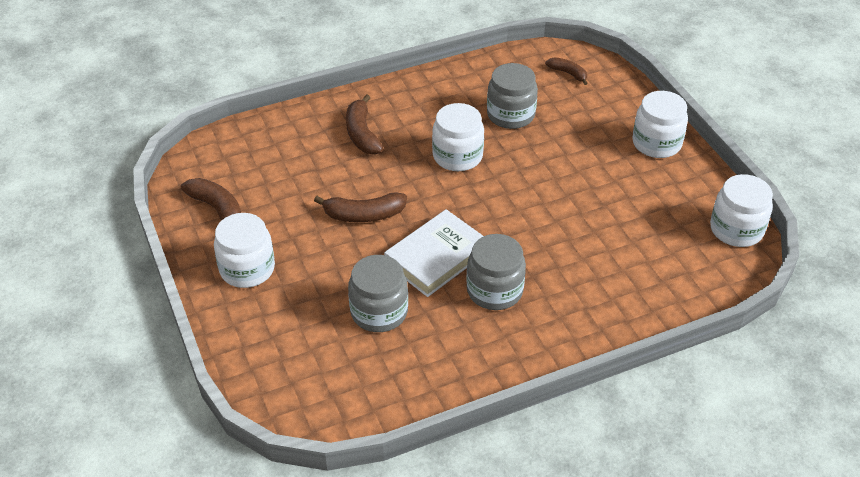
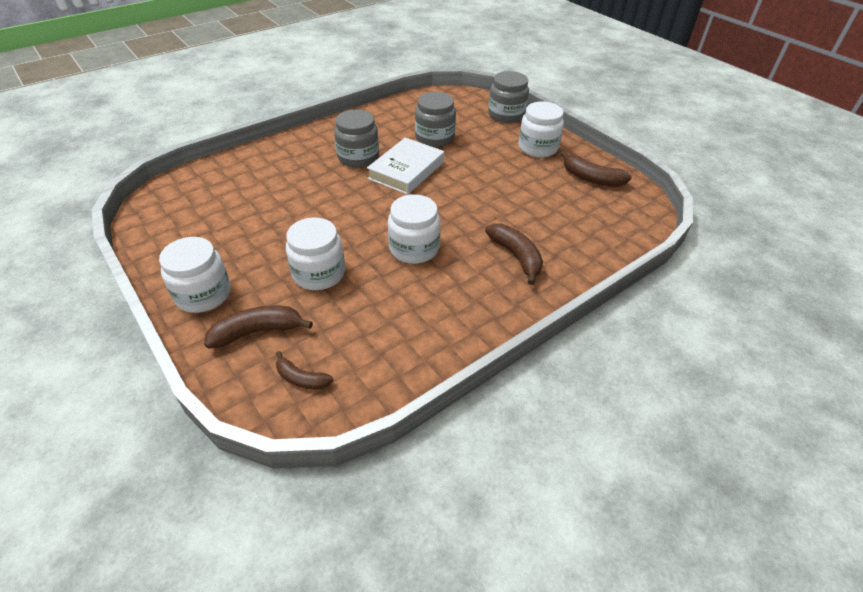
camera: 165 degrees right, 0 degrees up
(364, 215) = (475, 190): brown banana -> brown banana (257, 331)
(510, 115) = (368, 303): grey jar -> grey jar (506, 115)
(736, 229) = (150, 221): white jar -> white jar (319, 273)

